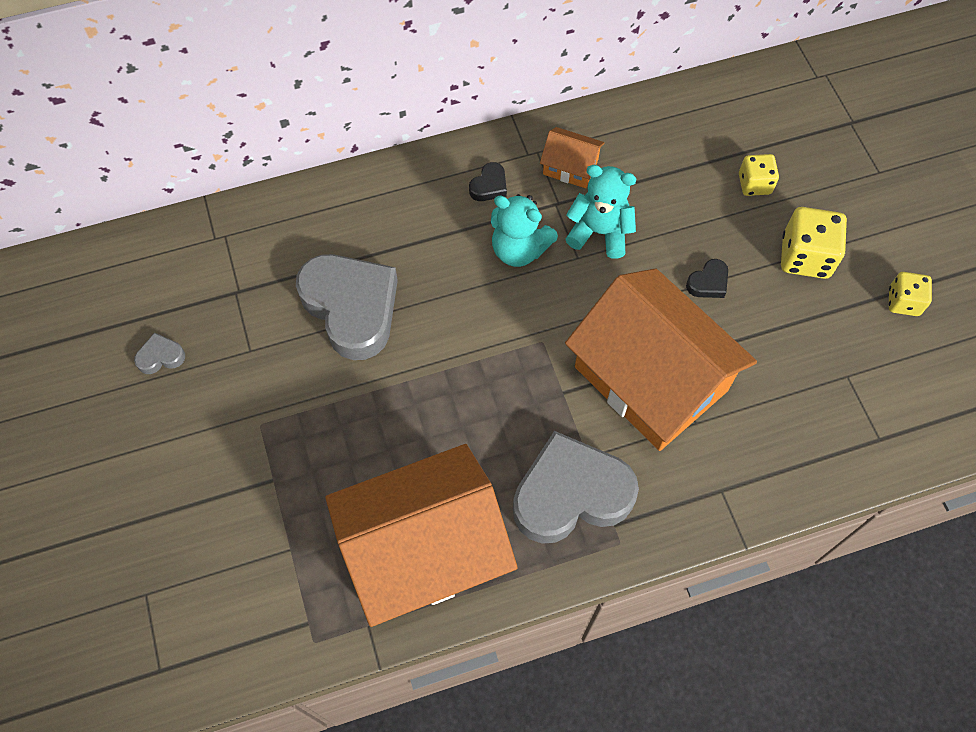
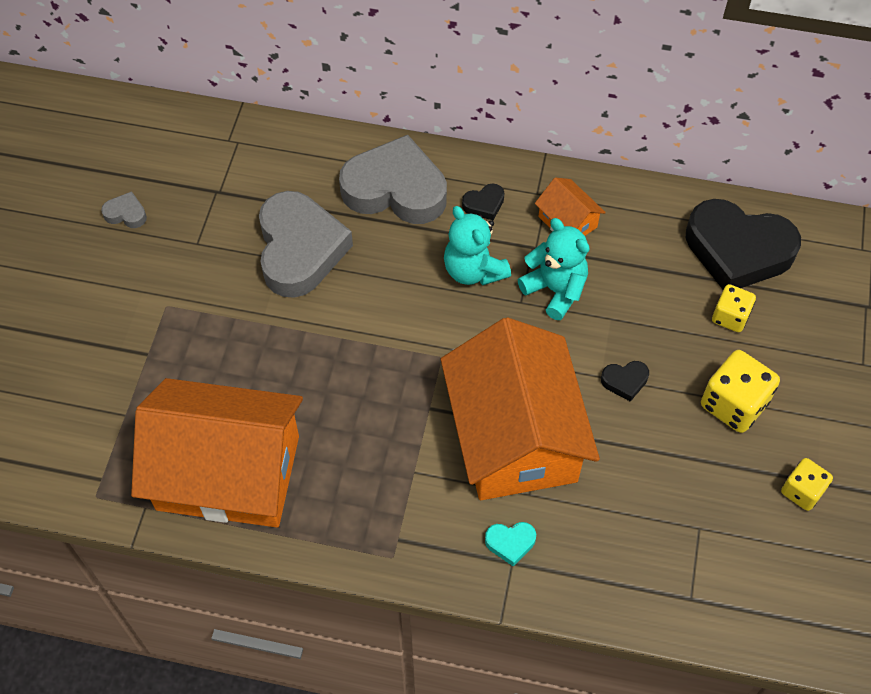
camera: 30 degrees right, 5 degrees down
(571, 494) = (378, 494): grey heart -> grey heart (395, 189)
(709, 474) = (510, 543): none -> turquoise heart
(723, 124) = (737, 250): none -> black heart

